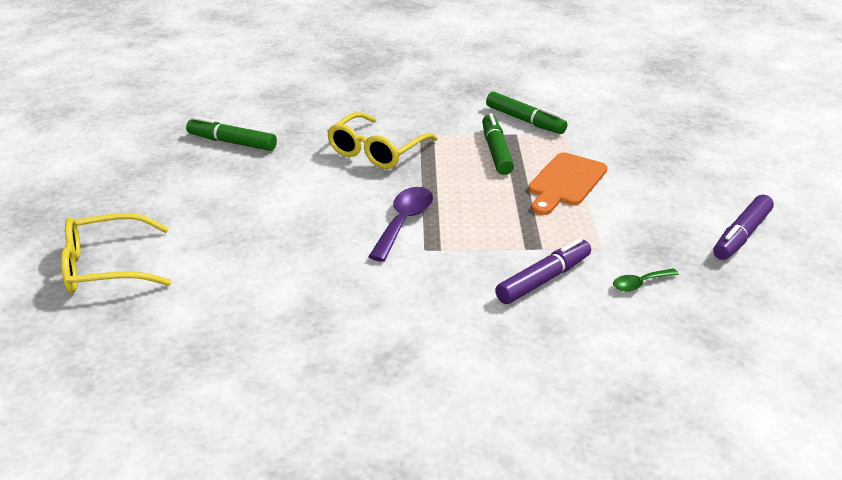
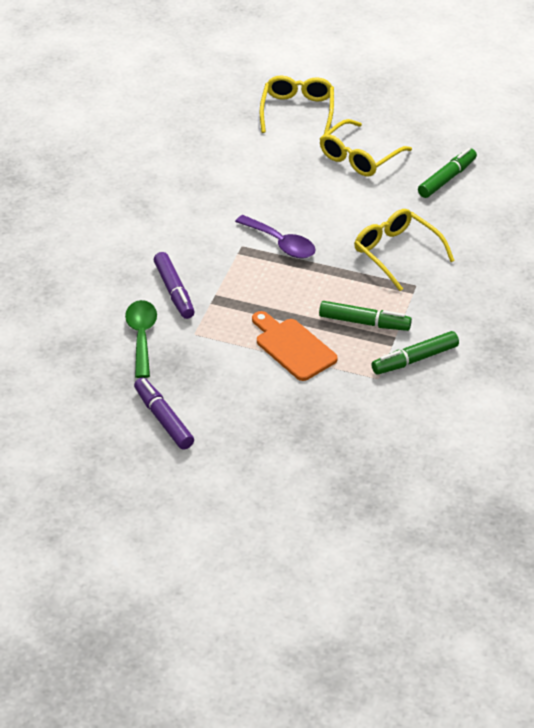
camera: 110 degrees right, 10 degrees up
(207, 201) = (359, 157): none -> yellow glasses
(640, 284) = (141, 336): green spoon -> green spoon, size x1.81

